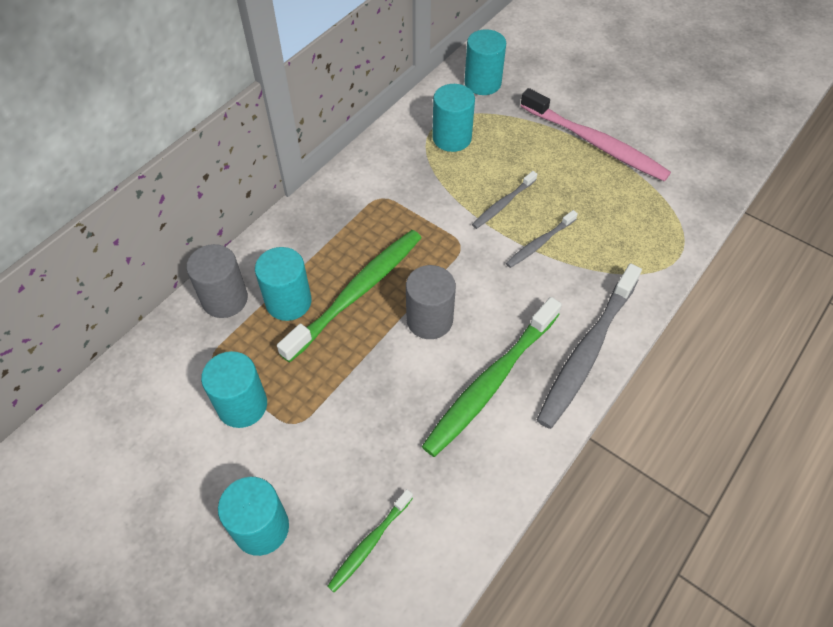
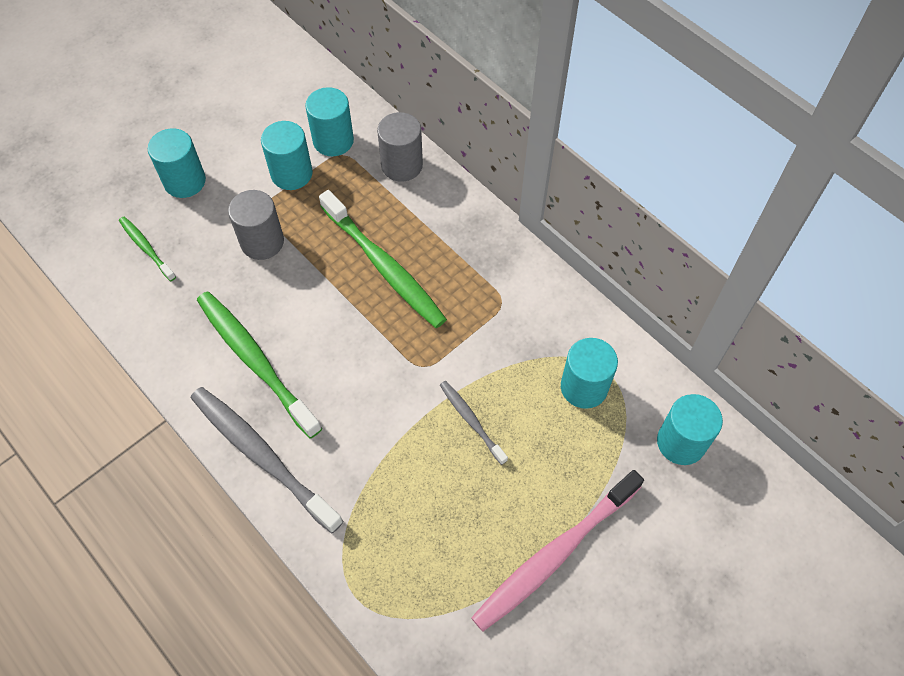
camera: 100 degrees right, 5 degrees up
(288, 302) = (387, 212): turquoise cylinder -> turquoise cylinder (333, 141)
(429, 320) = (337, 322): grey cylinder -> grey cylinder (262, 242)
(539, 243) = (407, 445): grey toothbrush -> none

